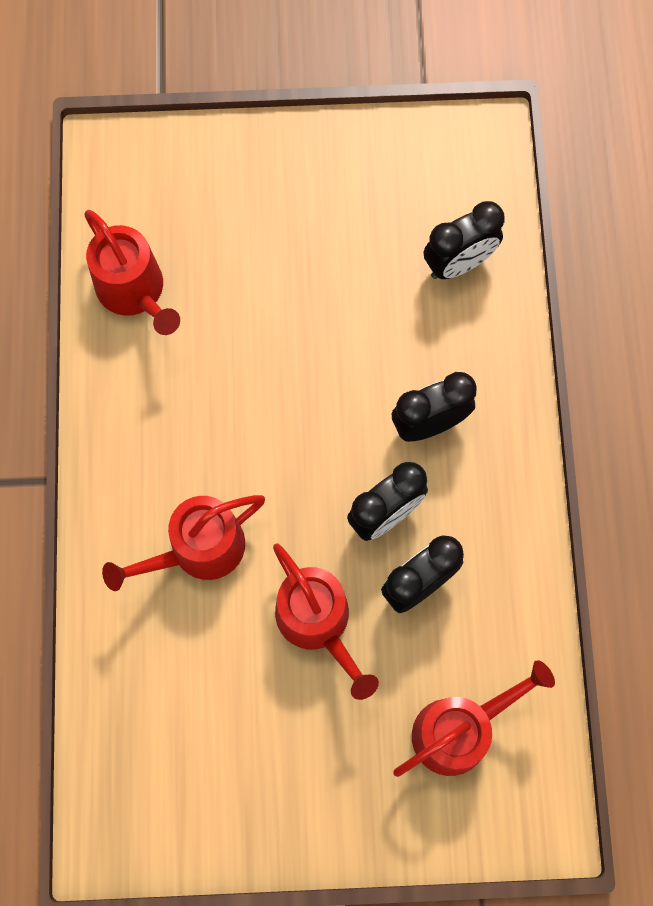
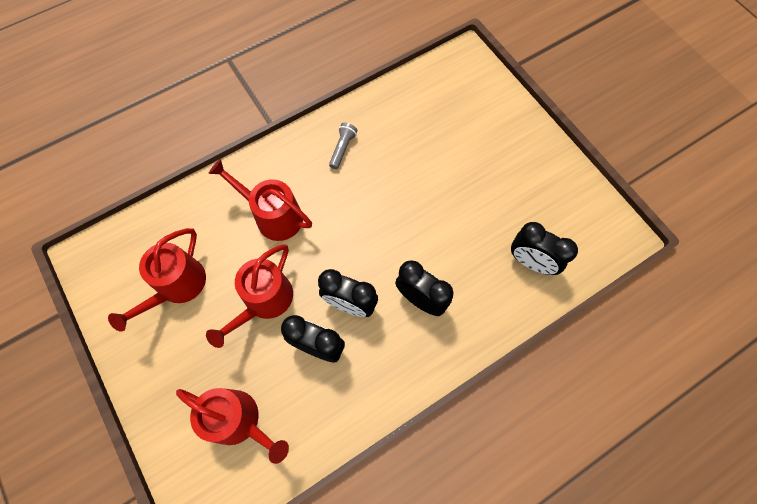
camera: 60 degrees right, 5 degrees down
(135, 292) = (398, 109): red watering can -> red watering can (177, 287)
(150, 402) = (342, 149): none -> grey flashlight

